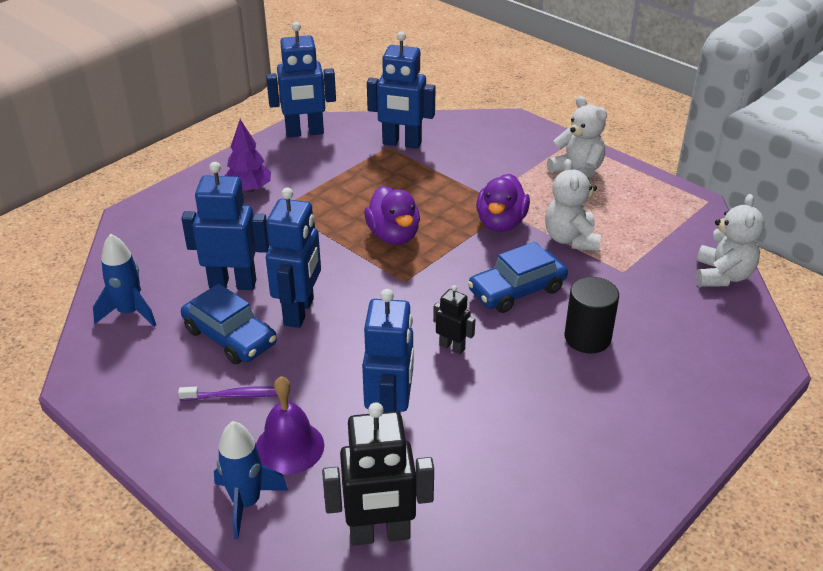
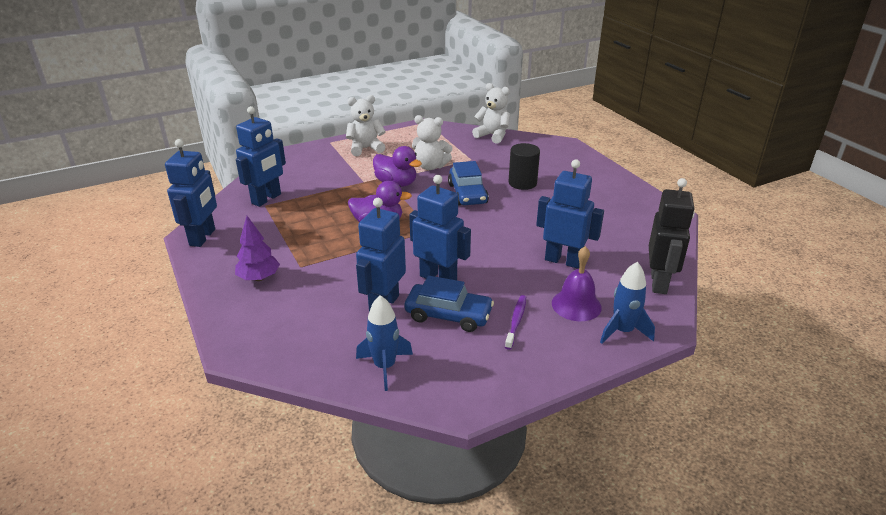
camera: 70 degrees left, 5 degrees down
(230, 337) = (448, 315): blue car -> blue car turned 45 degrees clockwise
(452, 347) = (508, 226): black robot -> none

